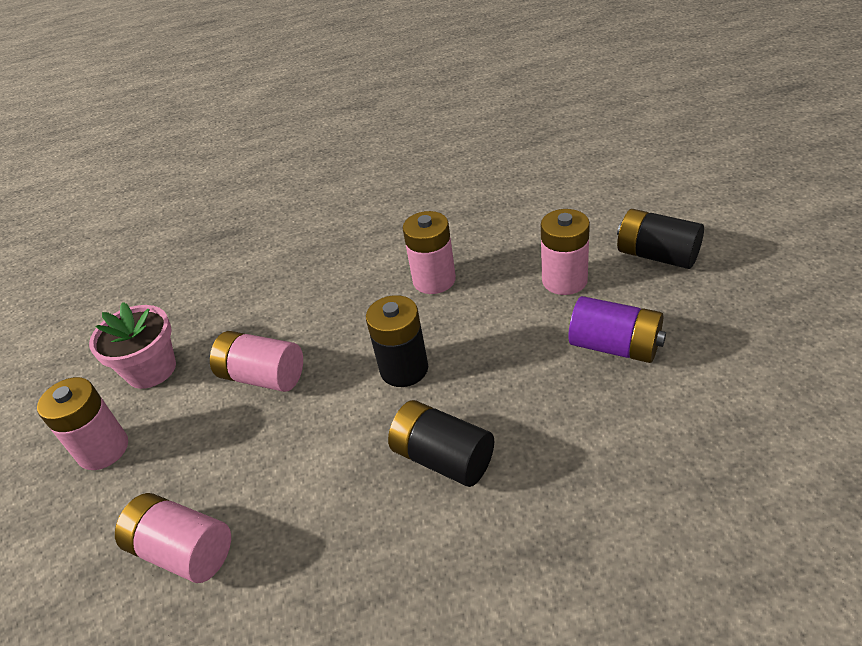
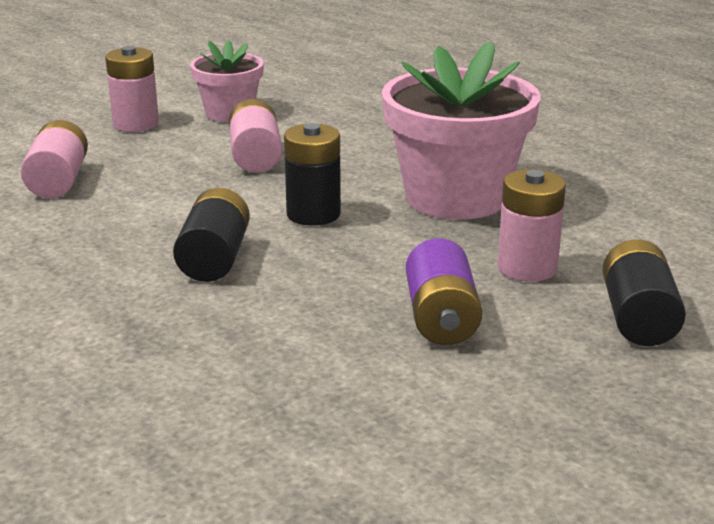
camera: 55 degrees right, 15 degrees down
(434, 280) = (455, 197): pink battery -> pink flower pot

